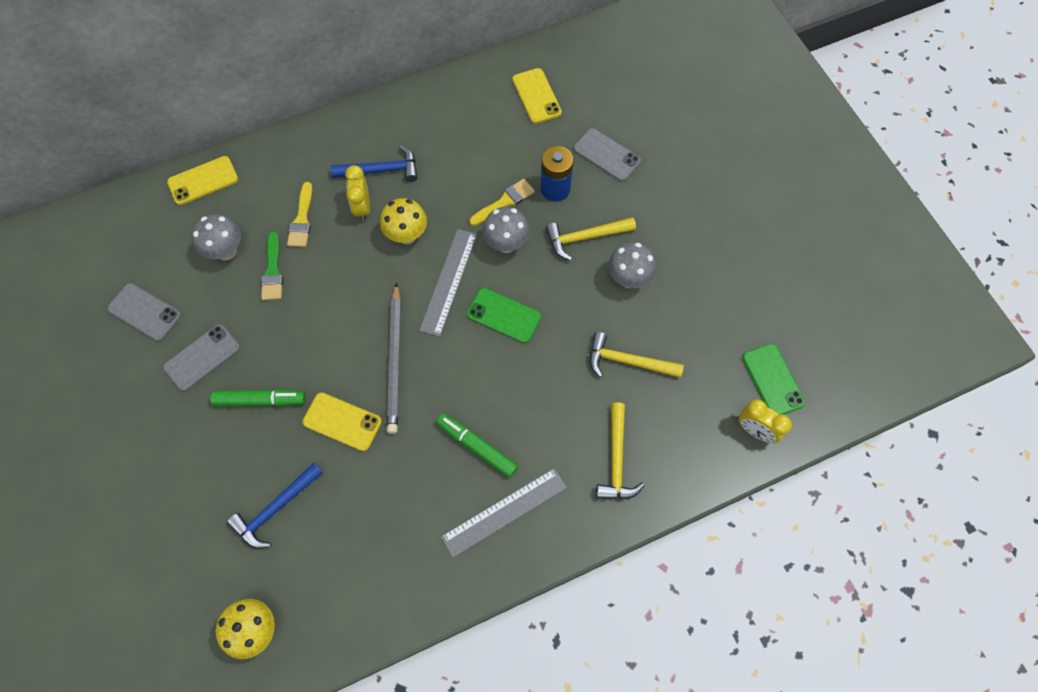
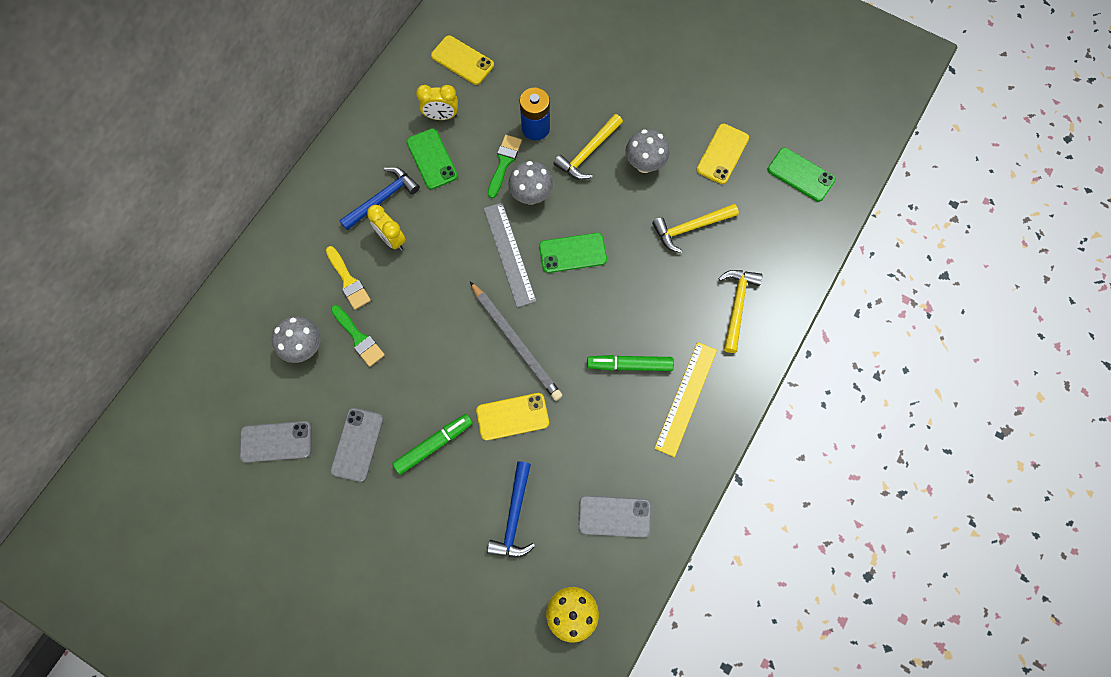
camera: 35 degrees left, 5 degrees up
(203, 181) = (234, 302): yellow phone -> yellow phone (722, 154)
(407, 235) = (446, 239): yellow mushroom -> none
(447, 162) = (432, 159): none -> green phone
(504, 202) = (504, 163): yellow brush -> green brush
(504, 512) = (686, 398): grey ruler -> yellow ruler
(606, 155) = (555, 76): grey phone -> grey phone (614, 516)
(616, 460) = (736, 306): yellow hammer -> yellow hammer turned 135 degrees counterclockwise
(755, 430) = (815, 219): yellow clock -> yellow clock (441, 116)

